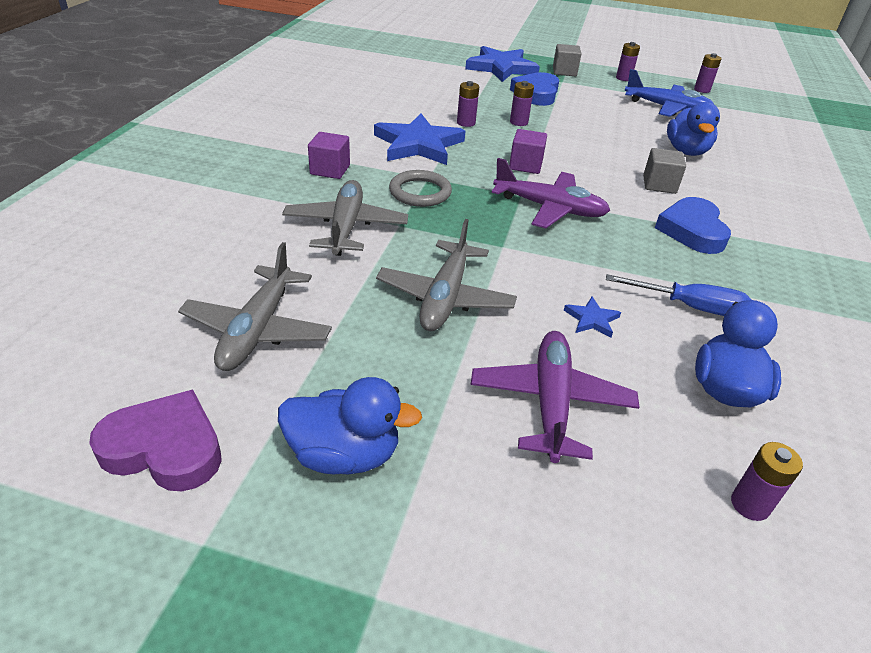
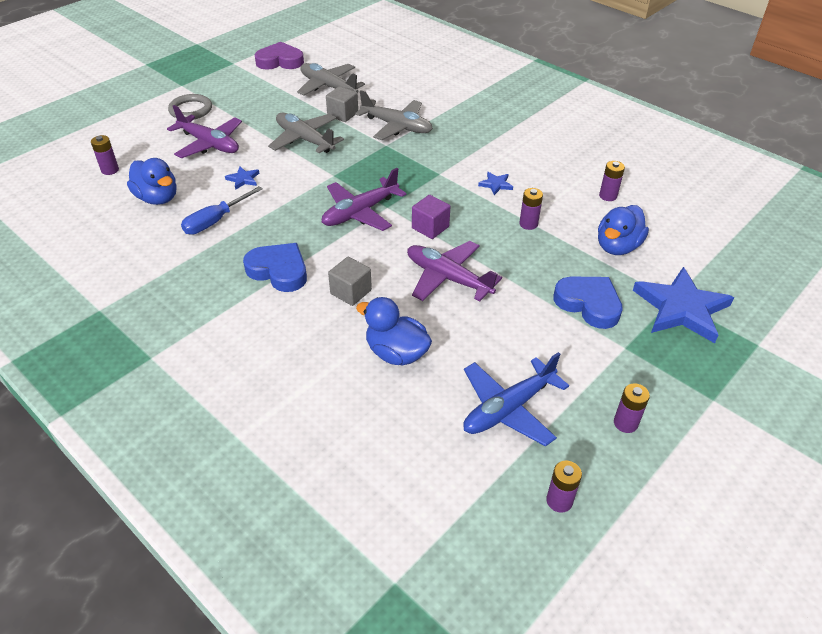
camera: 120 degrees right, 5 degrees up
(165, 448) = (280, 61): purple heart -> purple heart turned 135 degrees counterclockwise
(330, 170) = (474, 136): purple cube -> none
(344, 454) = (239, 91): blue duck -> blue duck (617, 246)
(418, 144) = (496, 184): blue star -> blue star, size x0.43
(420, 192) = (420, 163): grey ring -> grey ring (191, 110)
(518, 122) = (517, 258): purple battery -> purple battery (608, 196)
(564, 71) = (661, 366): grey cube -> grey cube (342, 114)
(581, 146) = (448, 278): none -> purple plane

